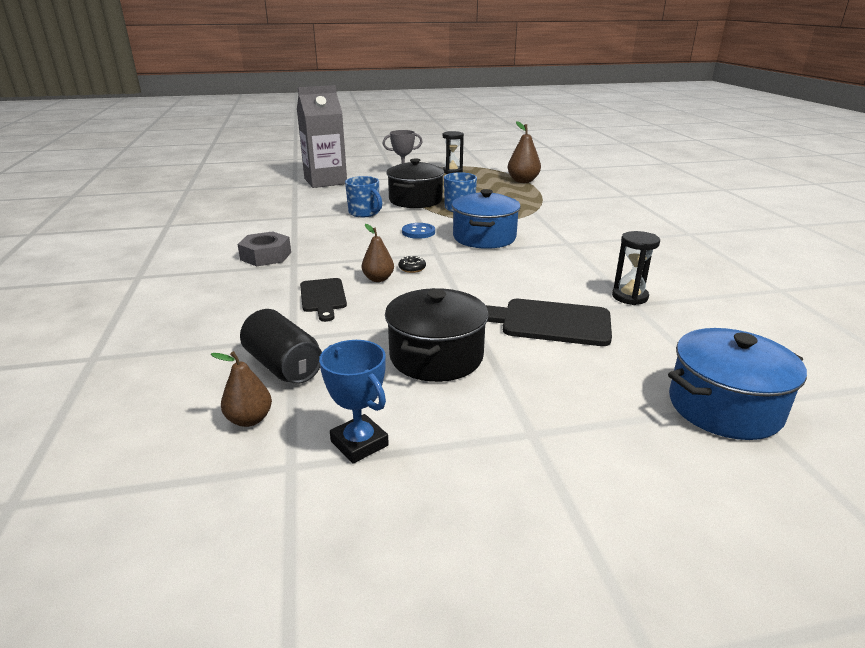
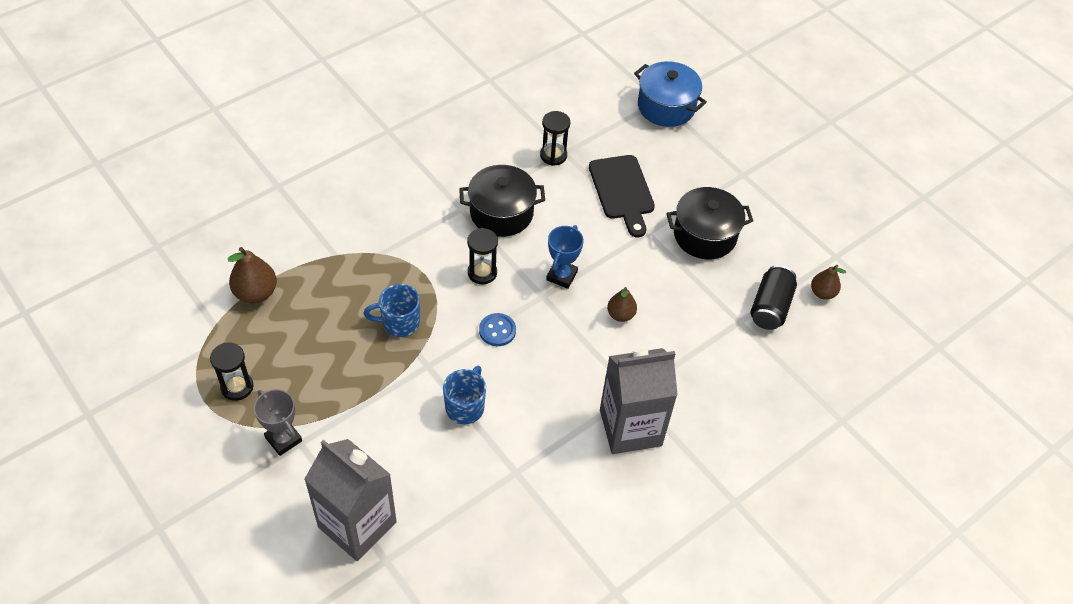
camera: 120 degrees left, 25 degrees up
(266, 256) = (630, 427): grey nut -> grey carton
(323, 297) = (675, 335): black cutting board -> none
(359, 443) = (801, 237): blue trophy -> blue trophy (562, 276)
(412, 268) = (585, 300): black donut -> none
(415, 200) = (393, 376): black pot -> black pot (501, 213)
(484, 237) = (482, 273): blue pot -> black hourglass

